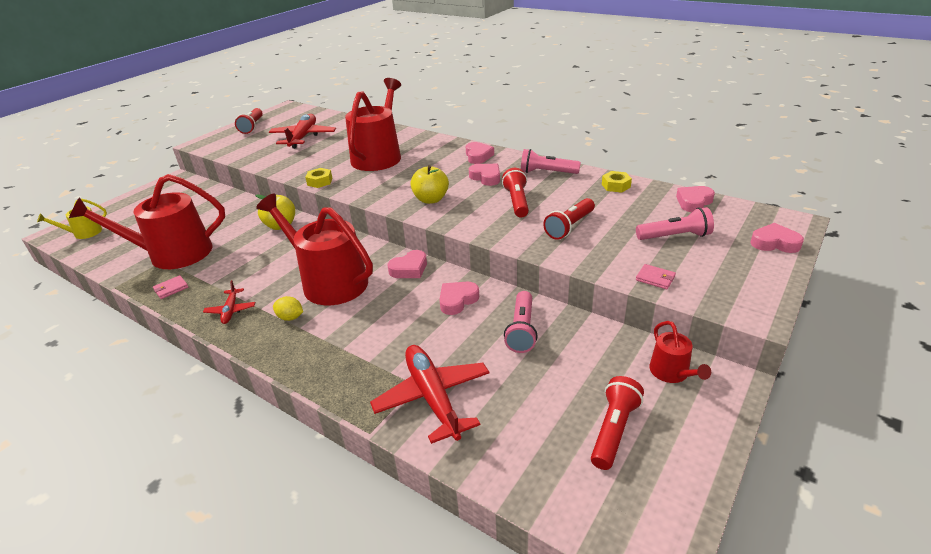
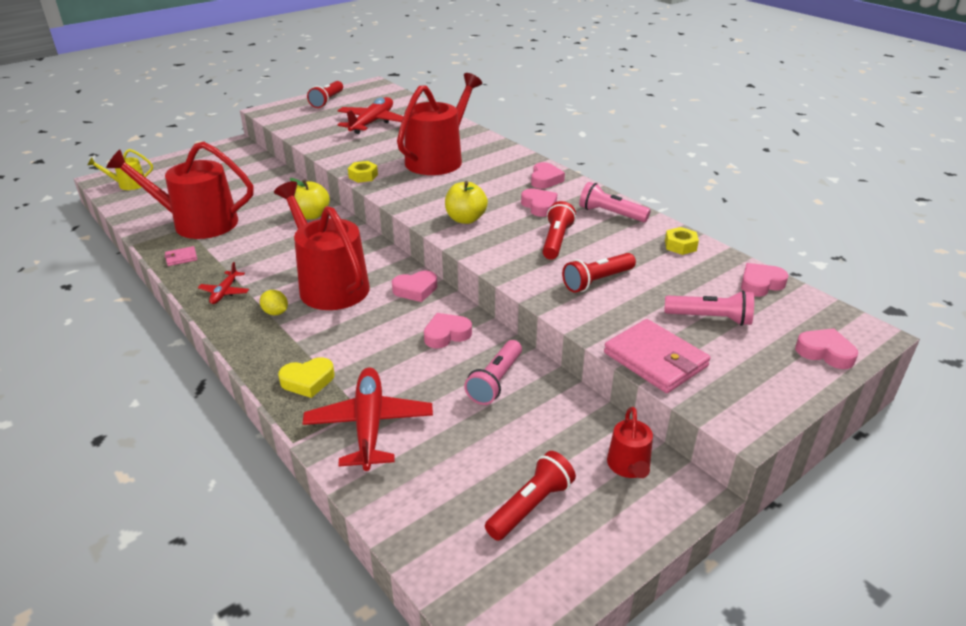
camera: 15 degrees right, 0 degrees up
(354, 372) = (308, 381): none -> yellow heart
(655, 278) = (655, 359): pink wallet -> pink wallet, size x2.21

